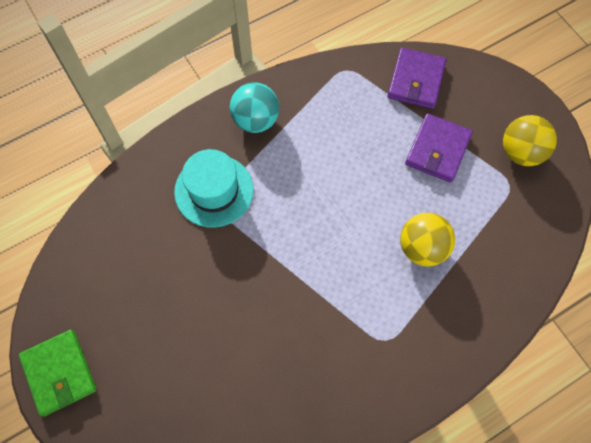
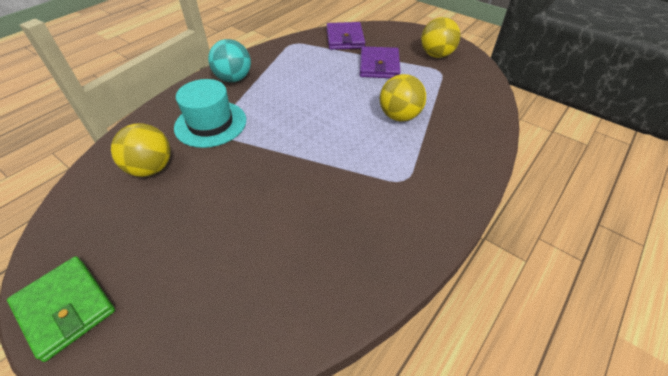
camera: 20 degrees left, 20 degrees down
(144, 238) = (151, 168): none -> yellow ball

